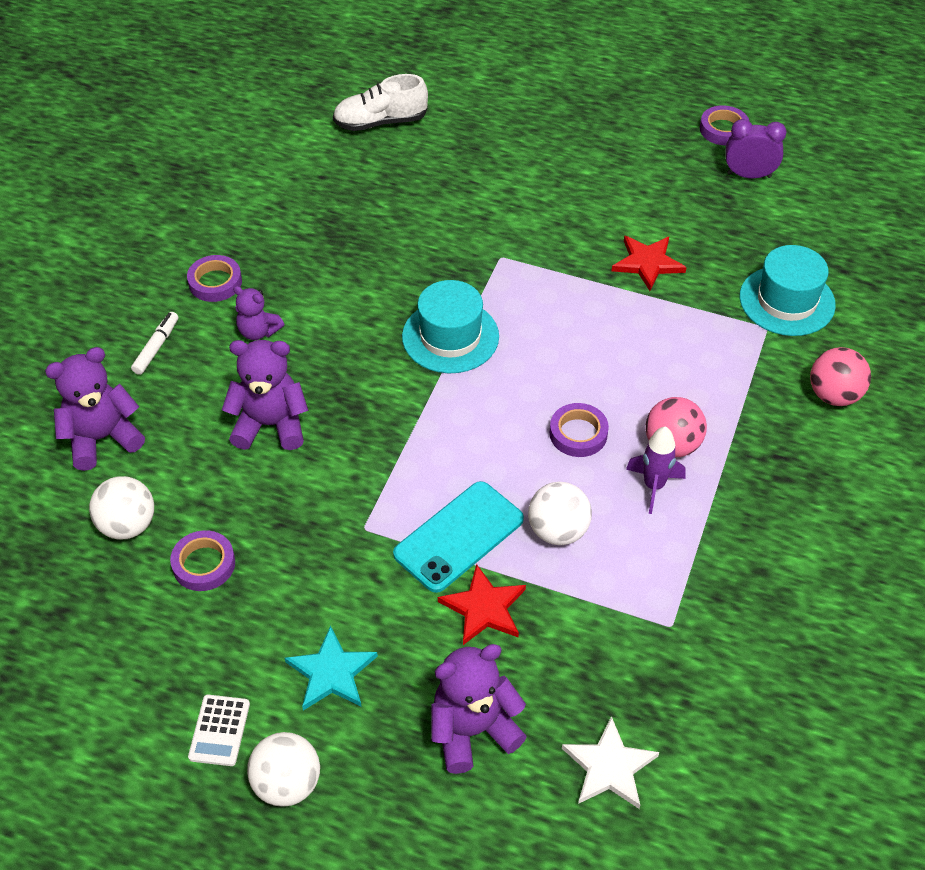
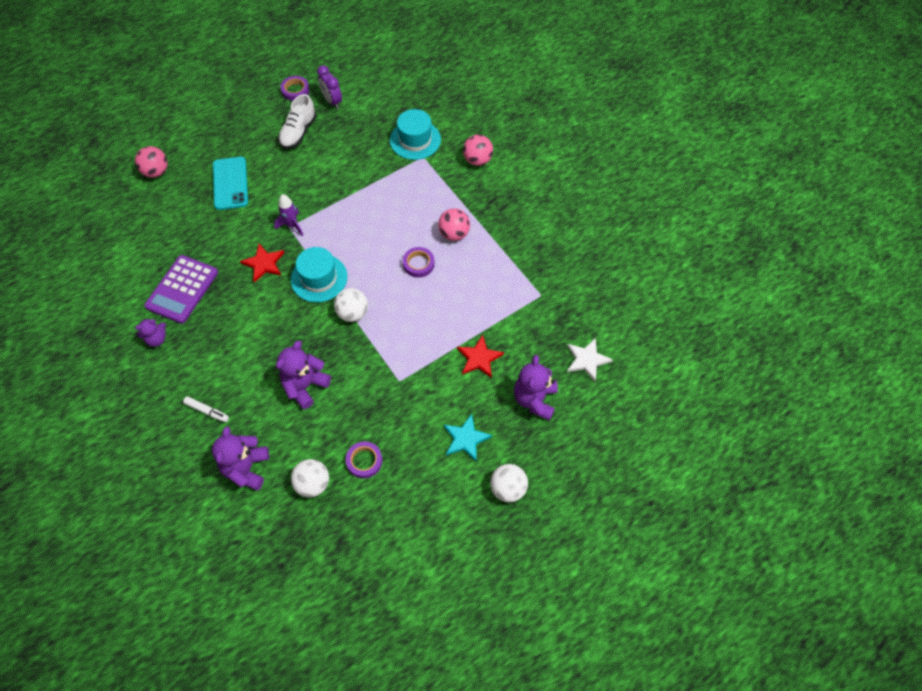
camera: 55 degrees left, 10 degrees up
(156, 347) = (207, 411): white marker -> white marker turned 150 degrees clockwise
(215, 282) = (187, 359): purple tape -> none
(219, 730) = (461, 502): white calculator -> none
(258, 331) = (240, 358): purple teddy bear -> purple teddy bear (156, 339)
(311, 215) = (182, 289): none -> purple calculator
(380, 122) = (147, 220): white shoe -> white shoe (298, 132)
(458, 86) = (156, 172): none -> pink ball
(459, 536) = (435, 345): turquoise phone -> turquoise phone (230, 183)
(558, 531) = (463, 305): white ball -> white ball (353, 313)
(647, 263) = (347, 174): red star -> red star (264, 264)
(653, 486) = (469, 255): purple rocket -> purple rocket (292, 225)
(749, 175) = (332, 101): purple clock -> purple clock turned 75 degrees counterclockwise

